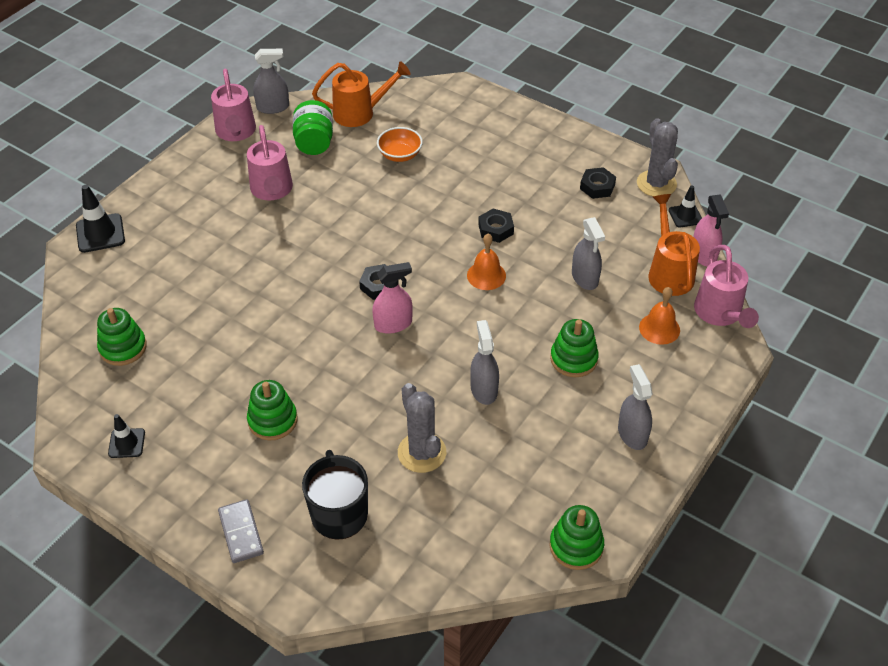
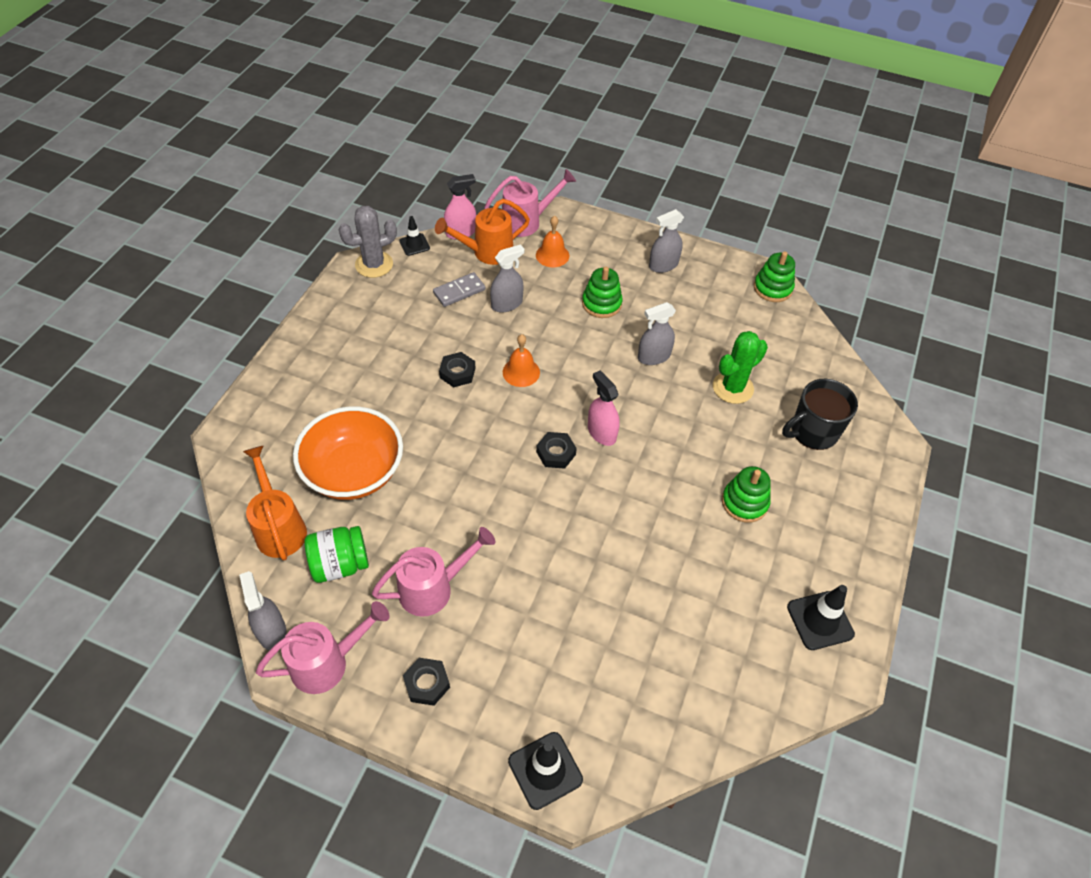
camera: 105 degrees left, 5 degrees up
(123, 347) = (709, 670): green stacking toy -> none
(126, 443) = (820, 620): black traffic cone -> black traffic cone, size x1.58
(241, 532) = (863, 496): grey domino -> grey domino (459, 291)
(400, 155) = (354, 472): orange bowl -> orange bowl, size x2.00
(422, 452) = (733, 388): grey cactus -> green cactus
(597, 186) = (384, 304): black nut -> black nut (427, 683)

